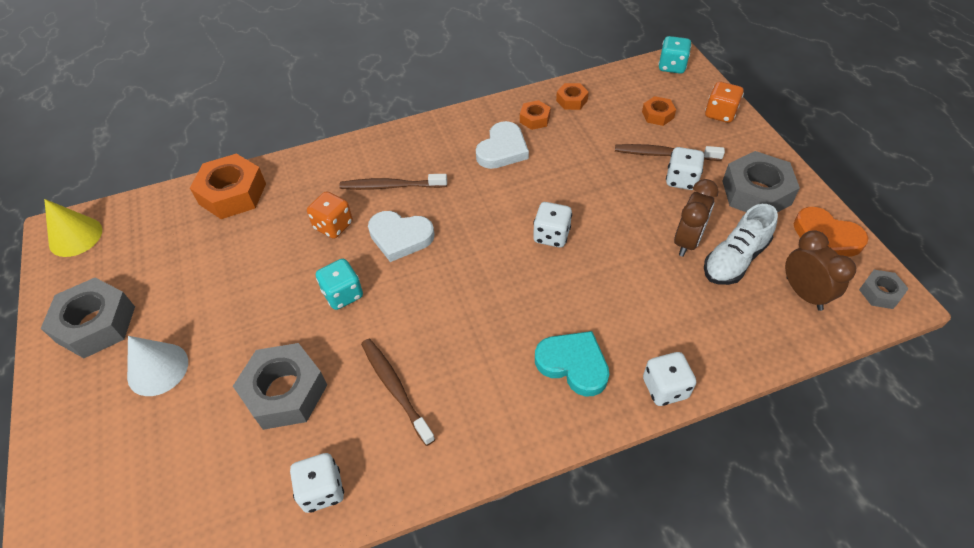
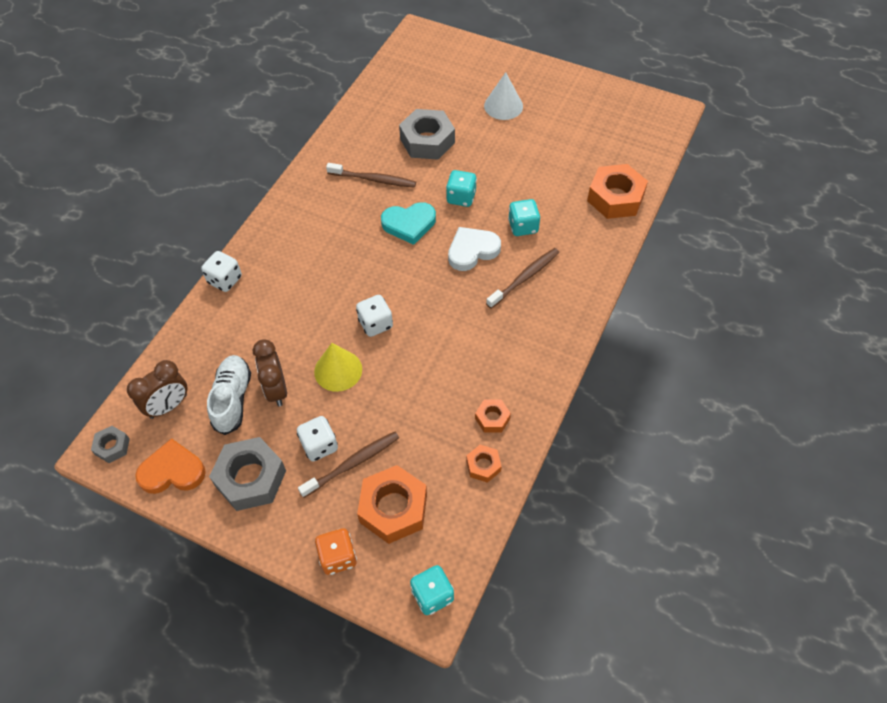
camera: 135 degrees right, 5 degrees up
(75, 236) = (656, 115): yellow cone -> yellow cone (338, 370)
(96, 324) = (566, 97): grey nut -> none
(322, 490) = (359, 125): white dice -> none
(333, 226) = (523, 226): orange dice -> turquoise dice
(502, 149) = (484, 367): white heart -> none
(573, 364) = (288, 256): turquoise heart -> turquoise heart (409, 224)
(657, 115) = (393, 508): orange nut -> orange nut, size x1.95
(803, 293) = (168, 406): brown clock -> brown clock turned 60 degrees counterclockwise

